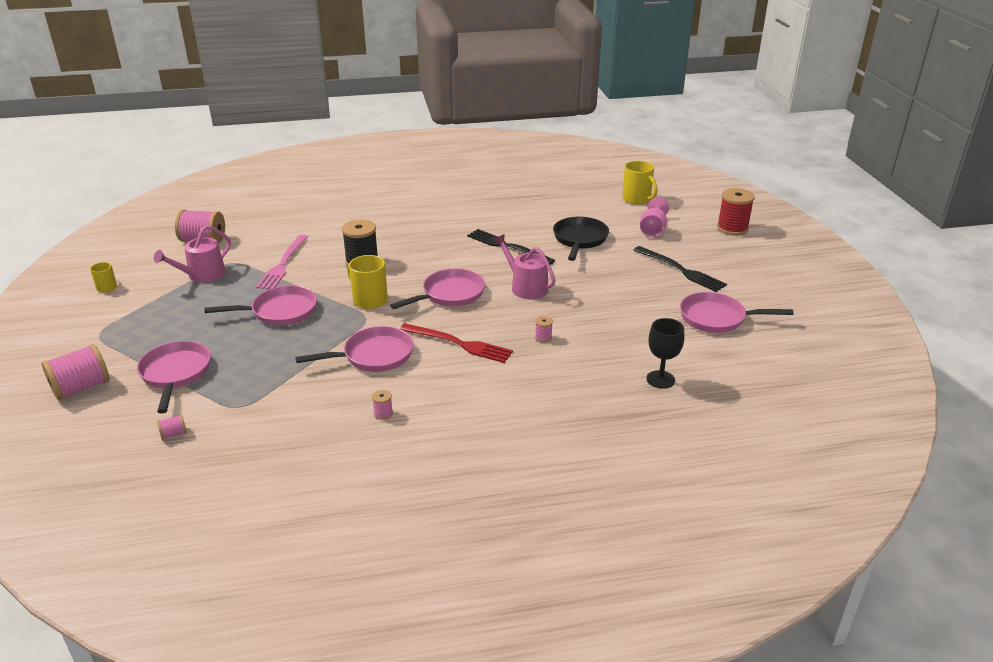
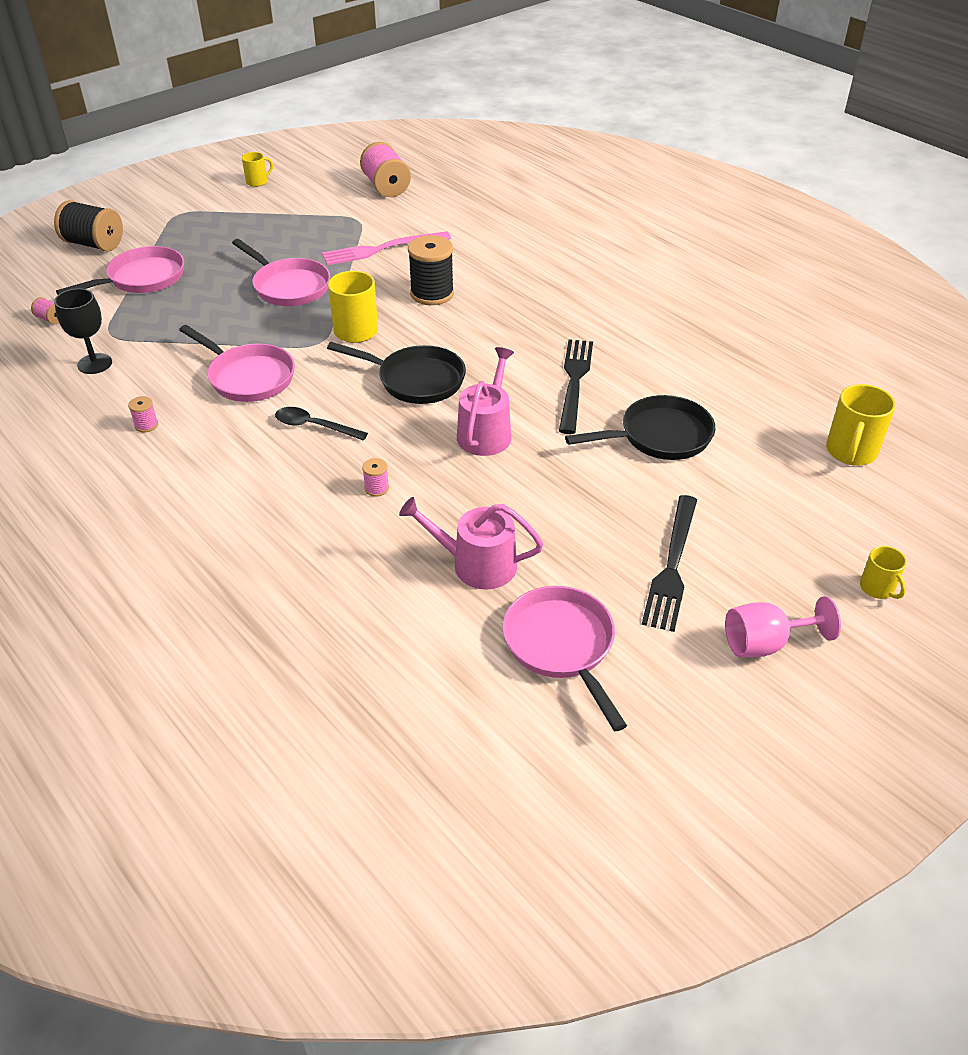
camera: 60 degrees right, 10 degrees up
(81, 387) = (94, 244): pink spool -> black spool
(202, 275) = (320, 216): pink watering can -> pink watering can (476, 564)
(450, 294) = (416, 380): pink pan -> black pan
(458, 344) = (314, 426): red fork -> black spoon
(653, 230) = (769, 499): pink goblet -> pink goblet (765, 644)
(660, 379) = (352, 629): black goblet -> black goblet (94, 364)
(732, 228) = (877, 588): red spool -> yellow mug

